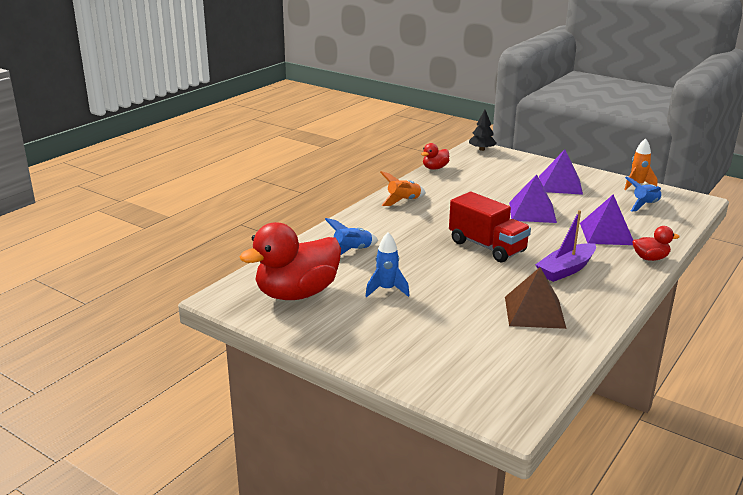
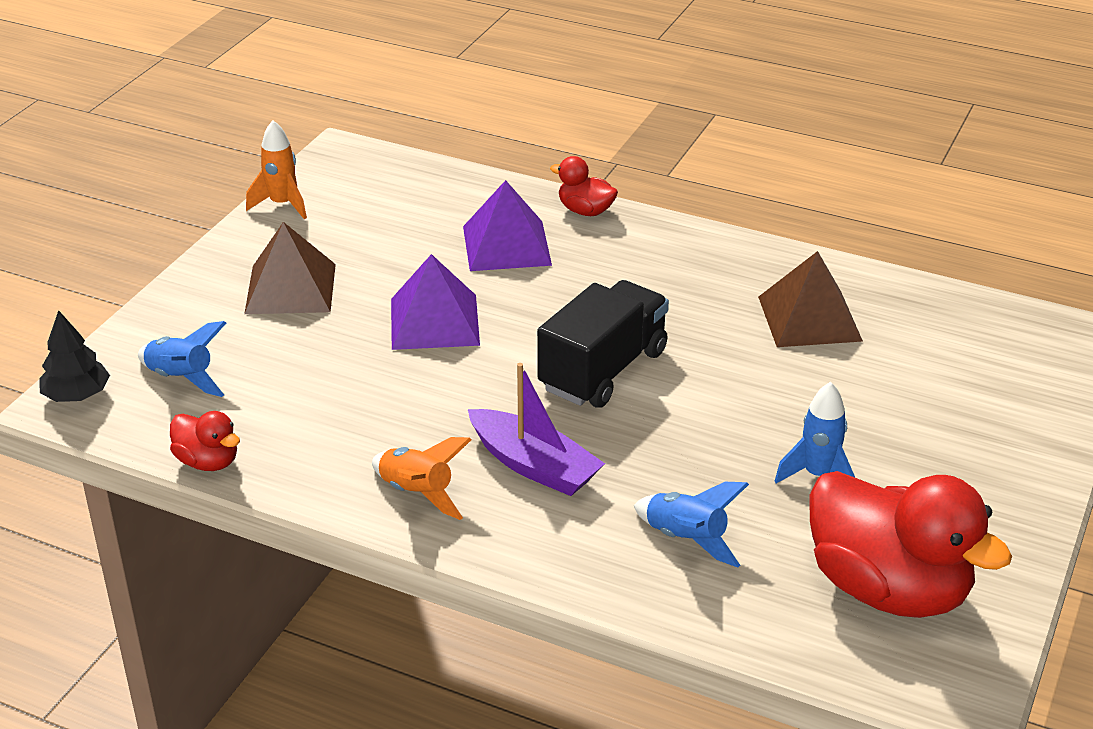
camera: 100 degrees left, 10 degrees up
(487, 247) = (603, 370): red truck -> black truck
(560, 185) = (290, 288): purple pyramid -> brown pyramid
(566, 269) = (657, 288): purple boat -> purple boat (534, 465)
(645, 205) = (375, 203): blue rocket -> blue rocket (181, 379)
(650, 258) = (585, 211): red duck -> red duck turned 45 degrees counterclockwise

